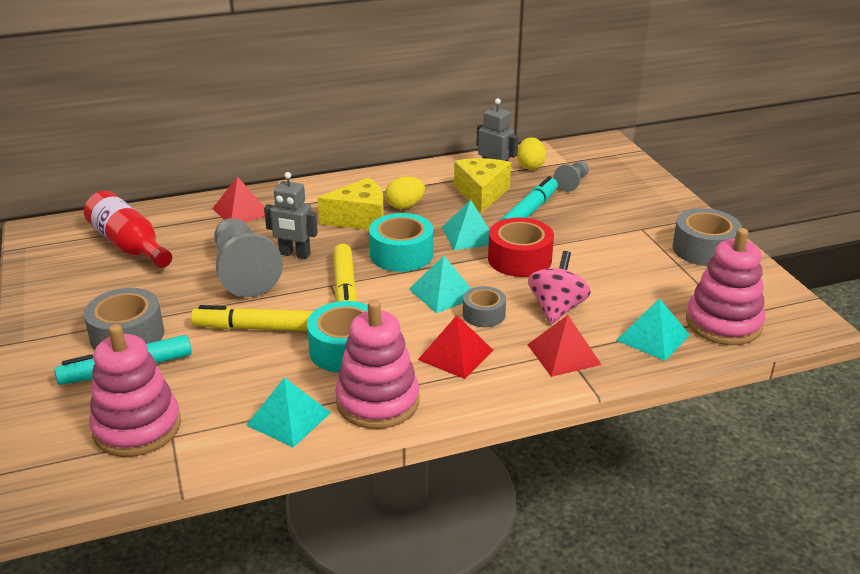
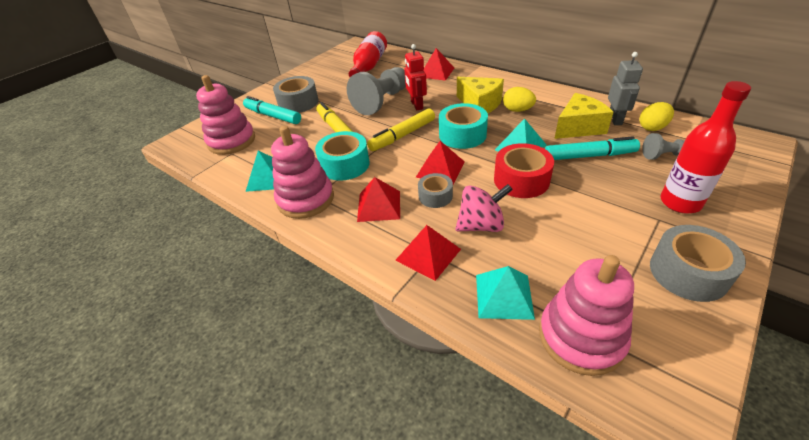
camera: 60 degrees right, 10 degrees up
(294, 254) = (416, 105): grey robot -> red robot
(443, 293) = (440, 169): turquoise pyramid -> red pyramid
(633, 210) = (680, 202): none -> red bottle

